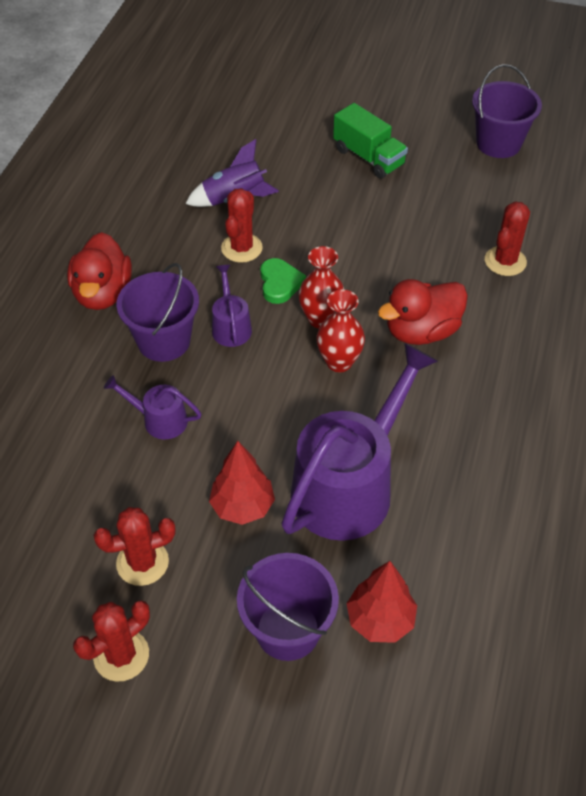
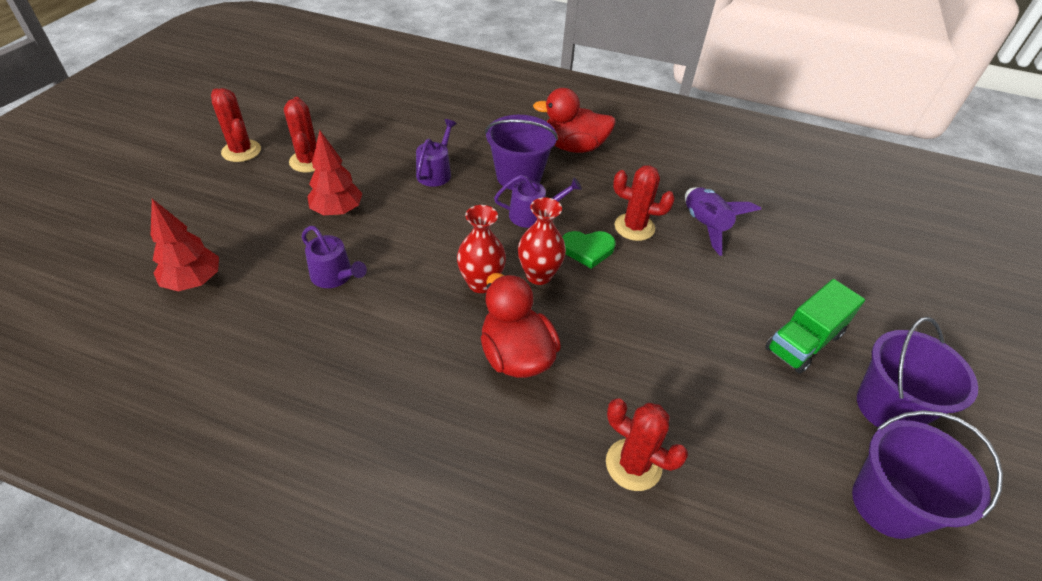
camera: 90 degrees right, 5 degrees down
(288, 630) = (216, 228): purple bucket -> purple bucket (888, 407)
(349, 486) = (335, 276): purple watering can -> purple watering can, size x0.45

